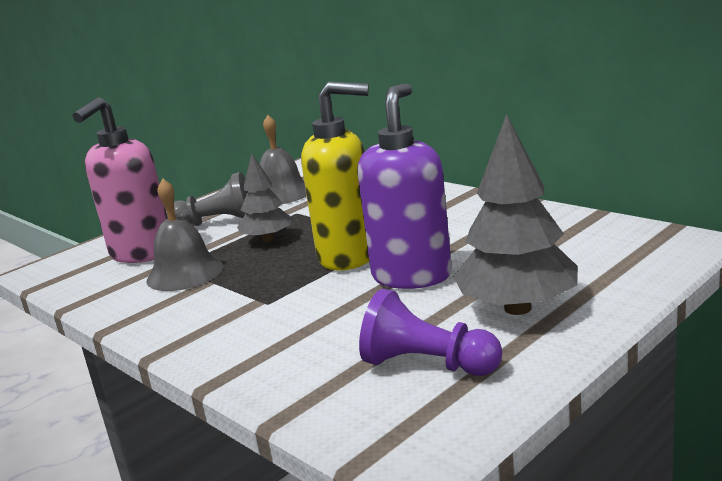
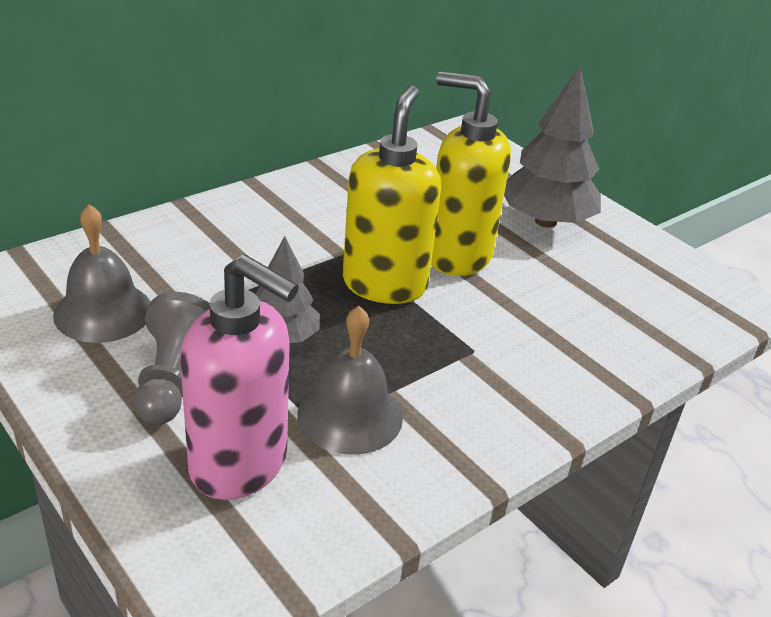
camera: 90 degrees left, 15 degrees up
(412, 276) = (457, 256): purple soap dispenser -> yellow soap dispenser
(427, 365) = (625, 276): purple pawn -> none

